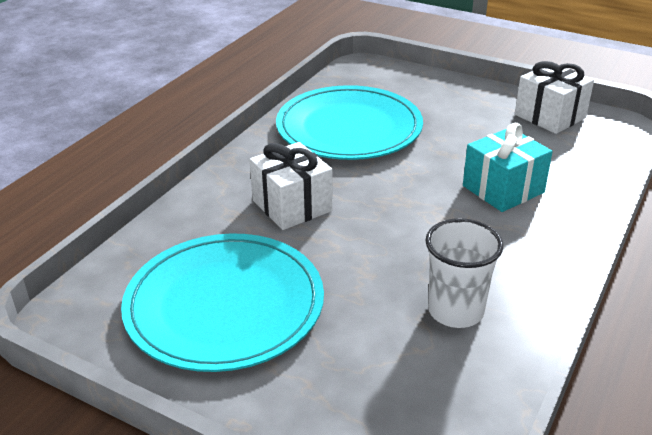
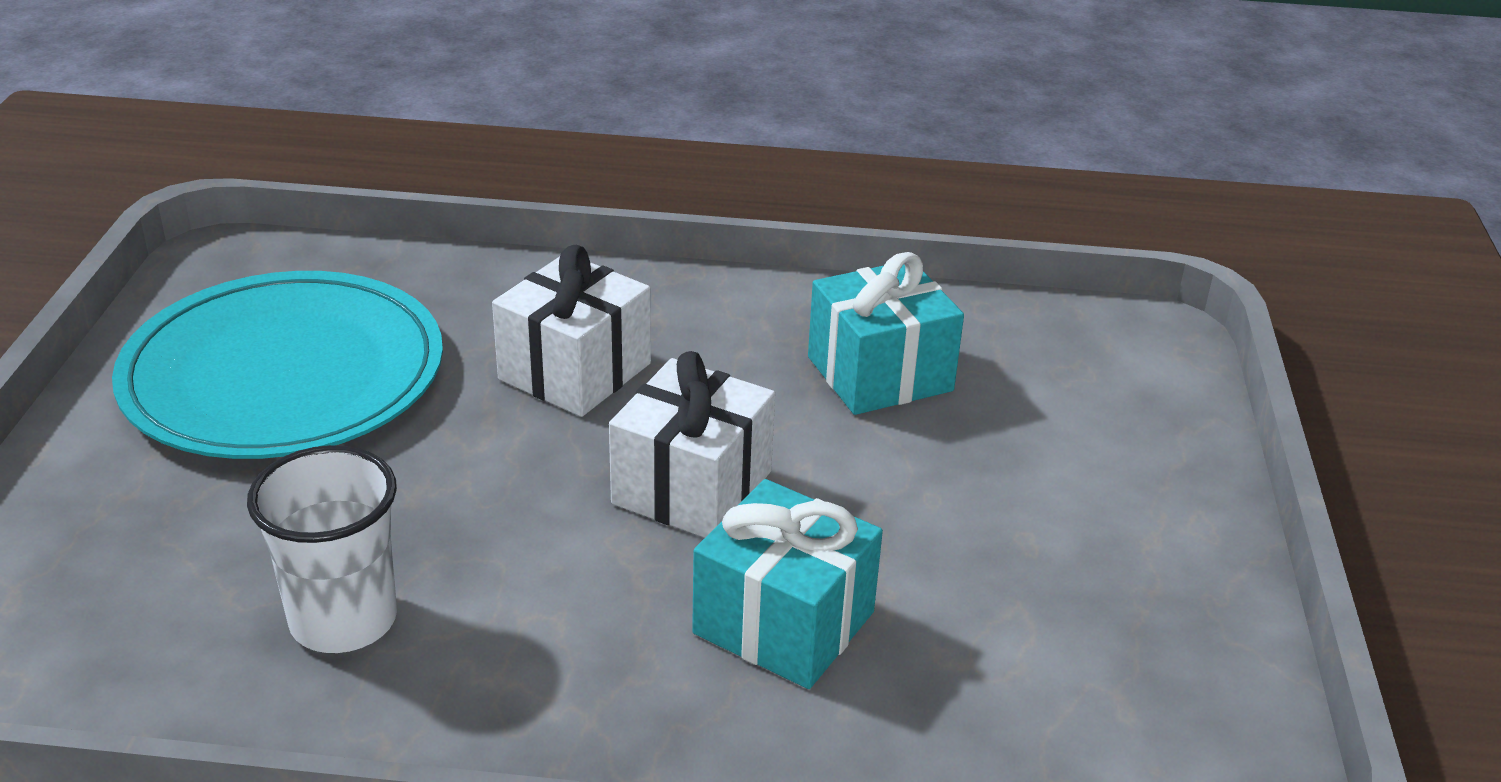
camera: 65 degrees right, 0 degrees up
(349, 128) = (879, 374): turquoise plate -> turquoise gift
(550, 116) = (1175, 657): white gift -> white gift (692, 487)

